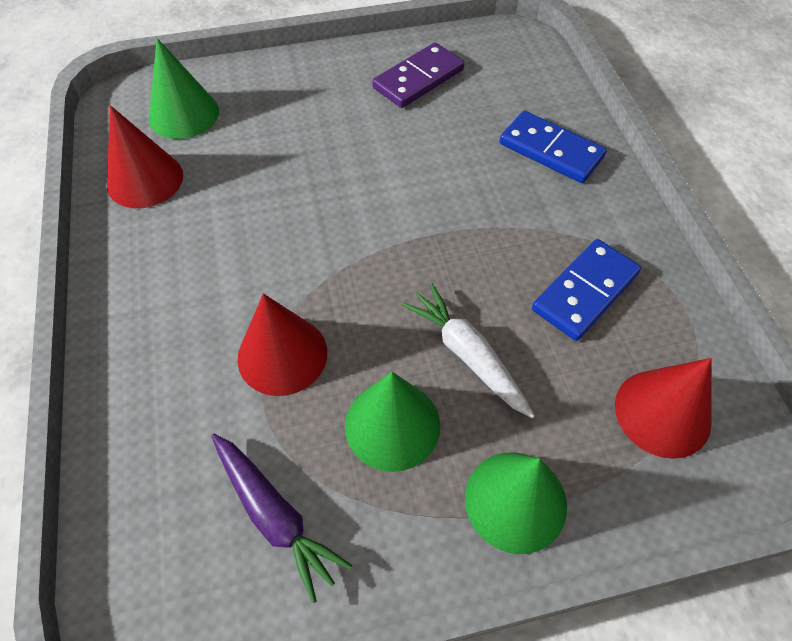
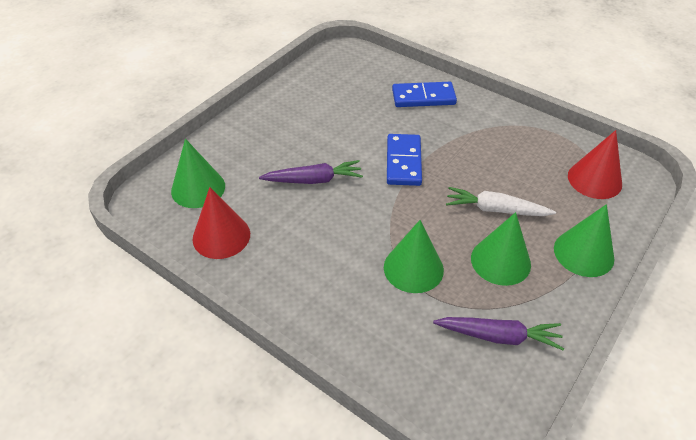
camera: 40 degrees left, 10 degrees down
(282, 355) = (413, 268): red cone -> green cone
(302, 176) = (313, 180): none -> purple carrot
(418, 79) = (315, 97): purple domino -> none
(585, 292) = (511, 151): blue domino -> blue domino (403, 162)

